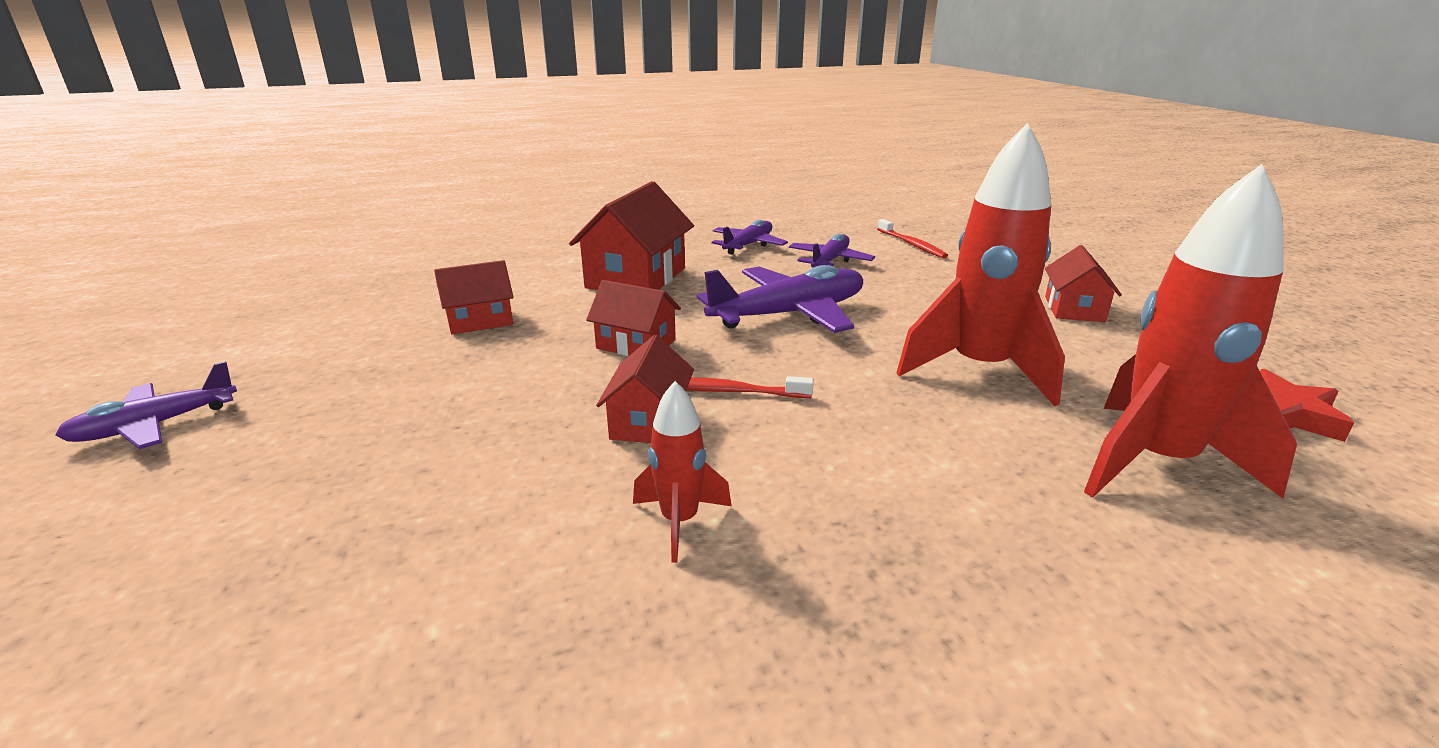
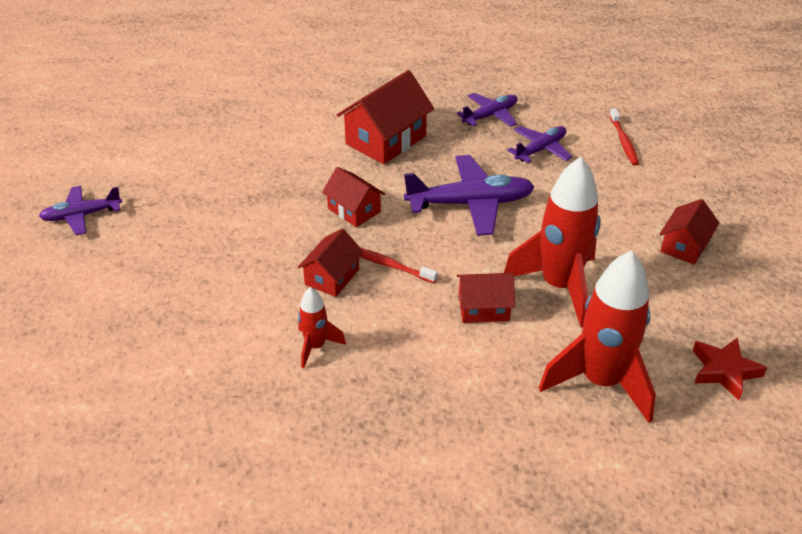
camera: 20 degrees right, 15 degrees up
(479, 320) = (267, 164): red house -> red house (483, 308)

